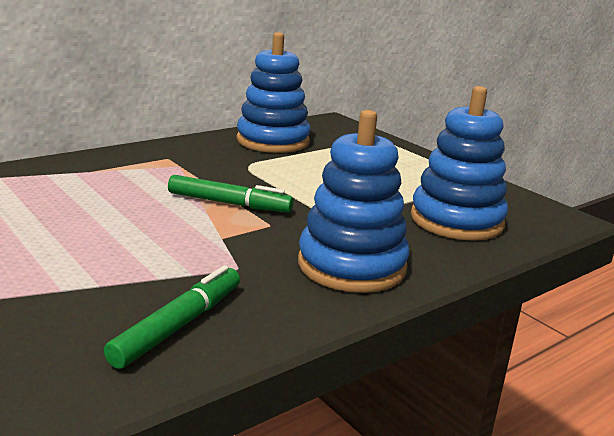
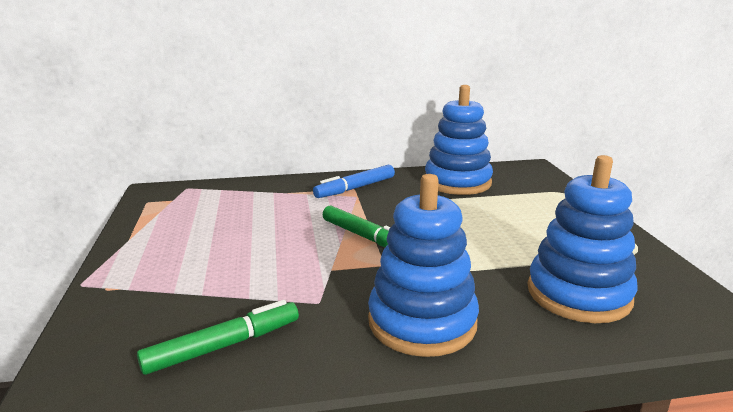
camera: 30 degrees right, 0 degrees up
(169, 158) = (355, 188): none -> blue marker

